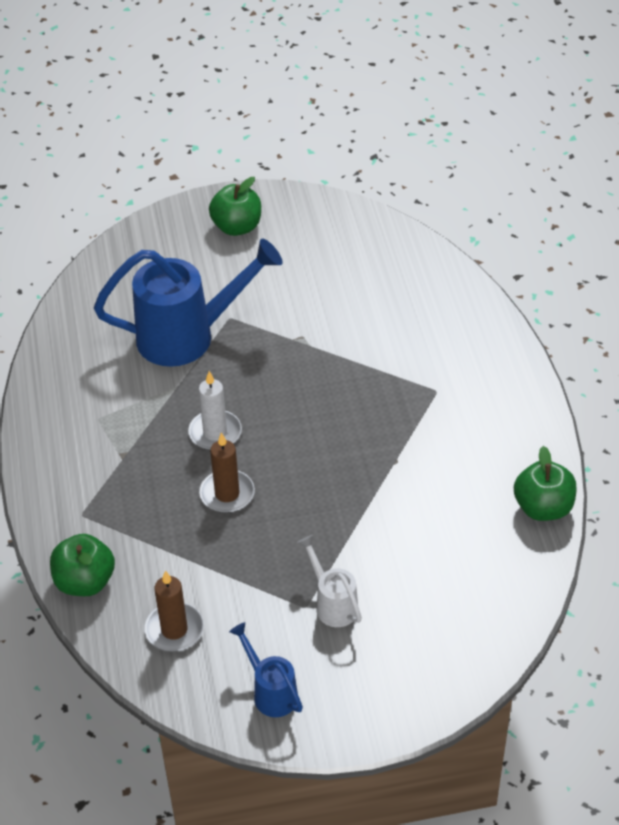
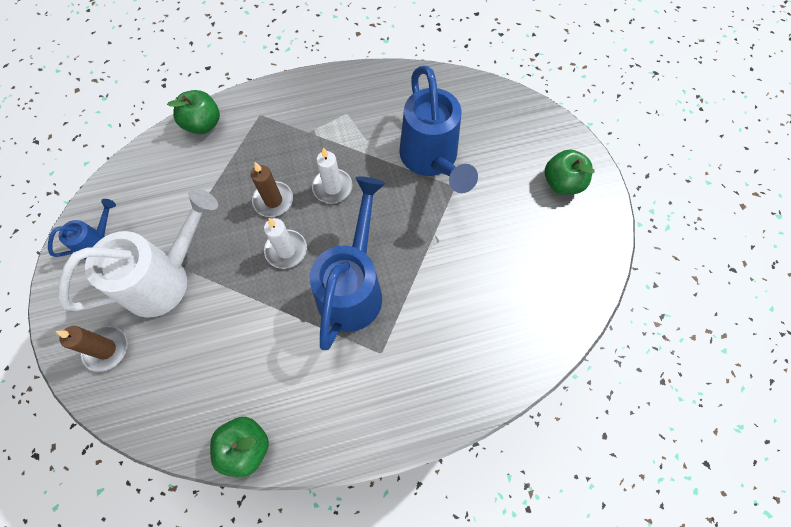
camera: 85 degrees right, 20 degrees up
(174, 630) = (158, 179): brown candle -> brown candle (106, 349)
(302, 478) = (286, 250): none -> white candle
(332, 603) = (166, 278): white watering can -> white watering can, size x2.07
(355, 413) = (353, 287): none -> blue watering can

